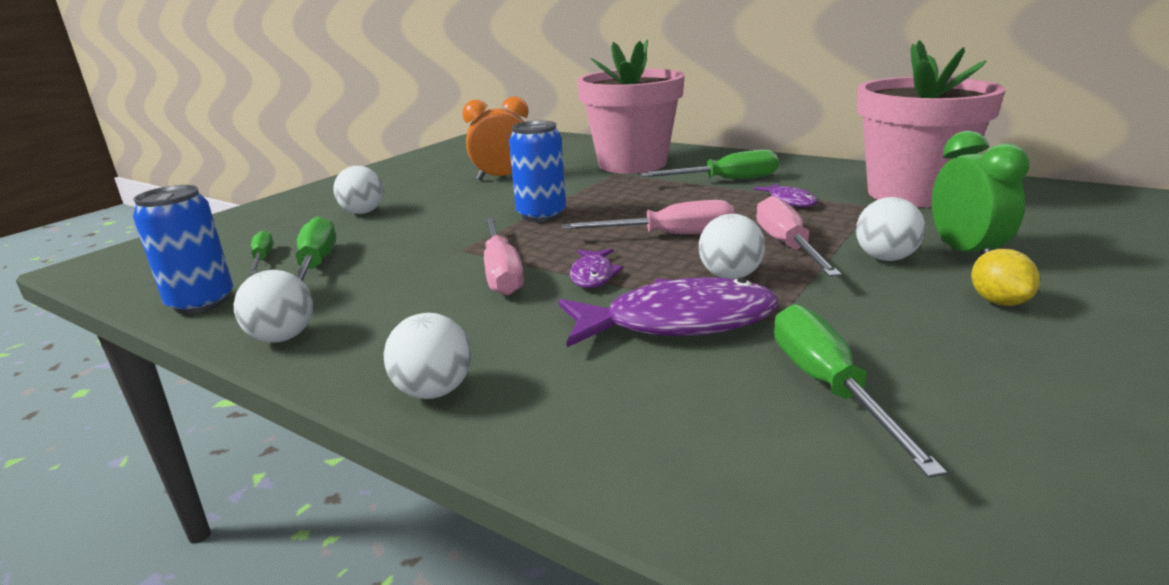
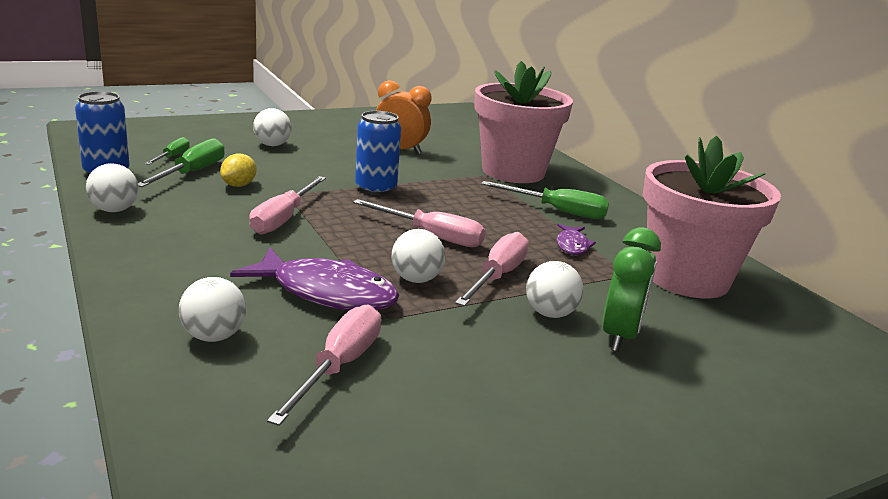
camera: 25 degrees right, 0 degrees up
(434, 391) = (138, 271): white ball -> white ball (214, 336)
(593, 275) = (333, 243): purple fish -> none
(828, 387) = (339, 366): green screwdriver -> pink screwdriver
(999, 302) = (563, 375): yellow lemon -> yellow lemon (239, 185)

